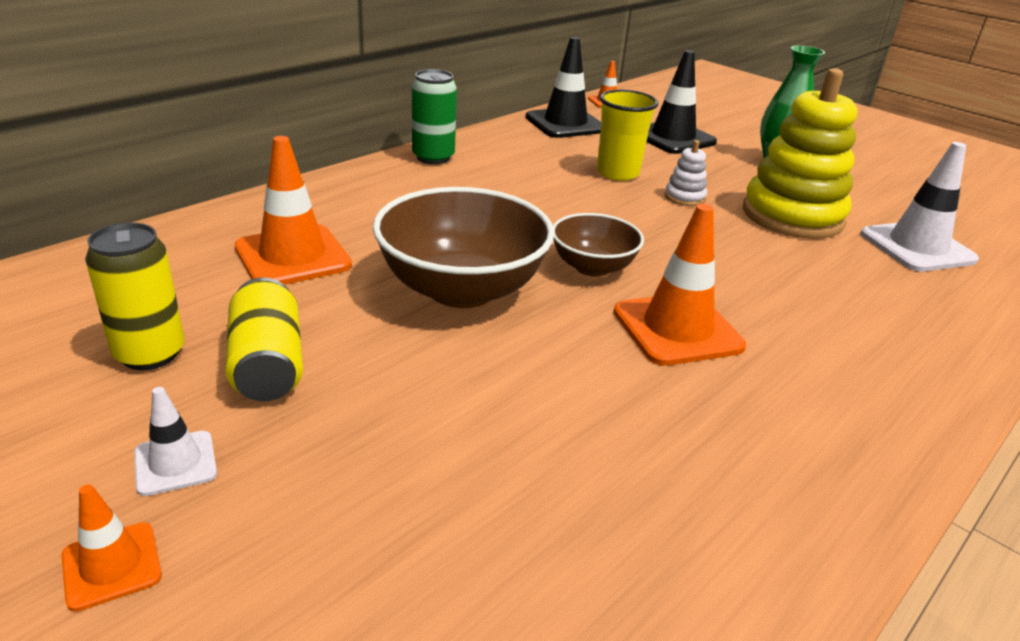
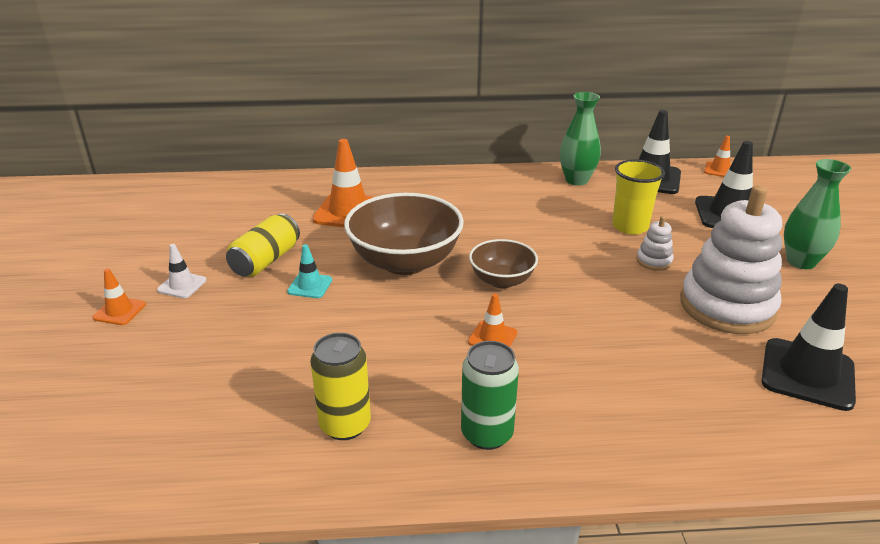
camera: 45 degrees right, 0 degrees up
(150, 354) = (231, 235): yellow can -> yellow can (345, 425)
(388, 369) = (310, 286): none -> turquoise traffic cone
(433, 157) = (512, 177): green can -> green can (487, 434)
(502, 143) = (576, 180): none -> green vase
(677, 329) = (492, 337): orange traffic cone -> orange traffic cone, size x0.52
(792, 216) = (727, 306): yellow stacking toy -> white stacking toy
(917, 247) = (807, 374): white traffic cone -> black traffic cone

